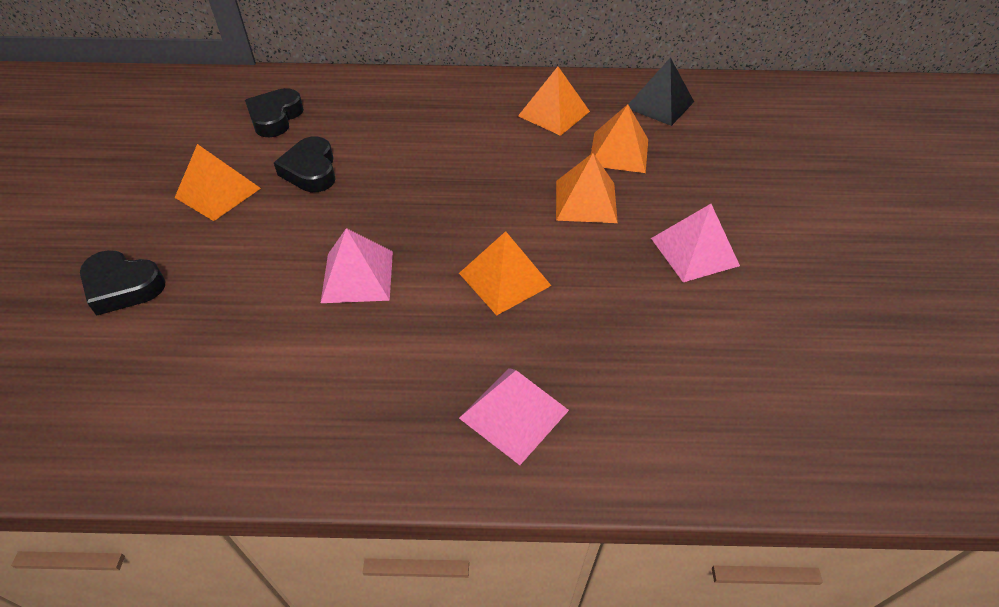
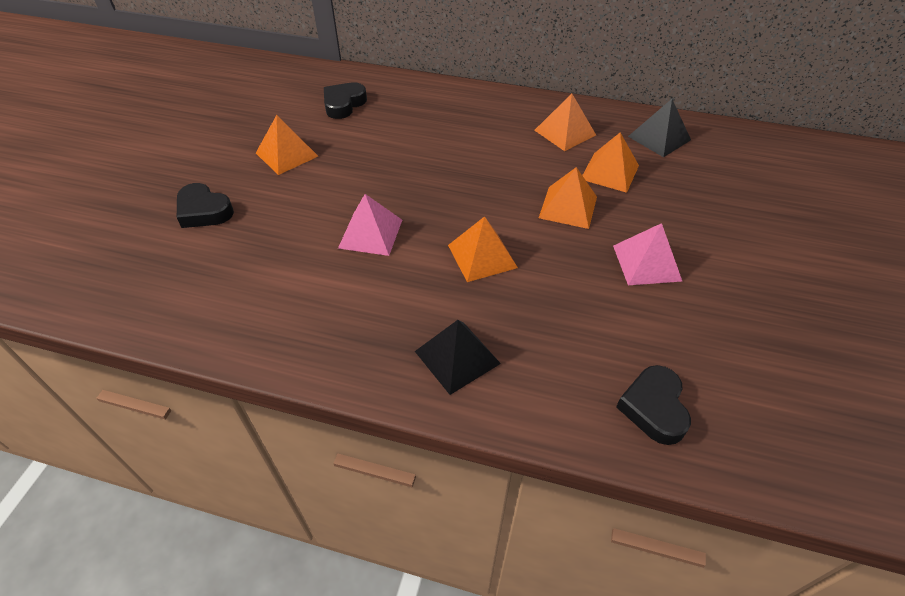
camera: 15 degrees right, 0 degrees up
(311, 171) = (359, 149): black heart -> black heart (653, 408)
(513, 414) = (457, 357): pink pyramid -> black pyramid

